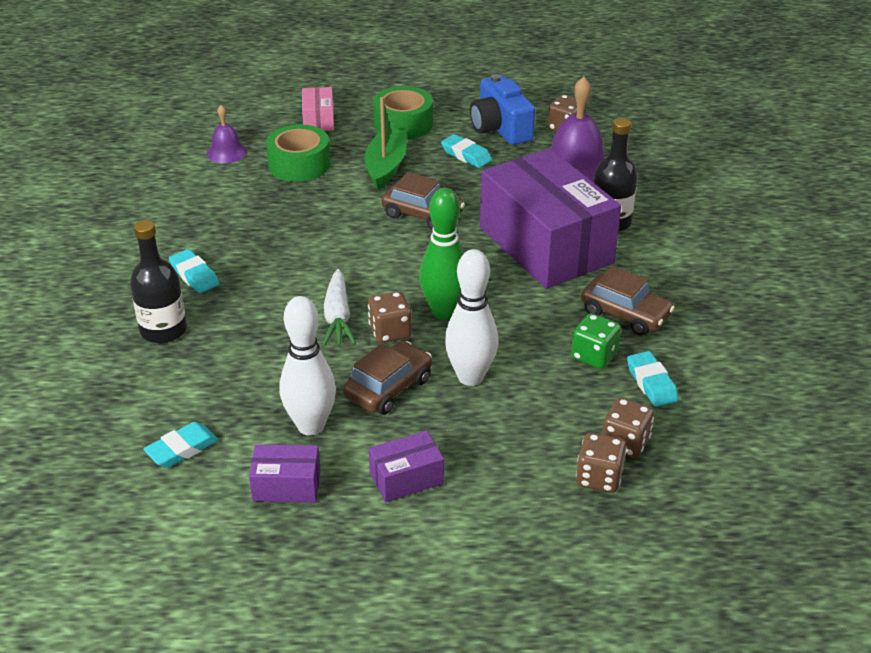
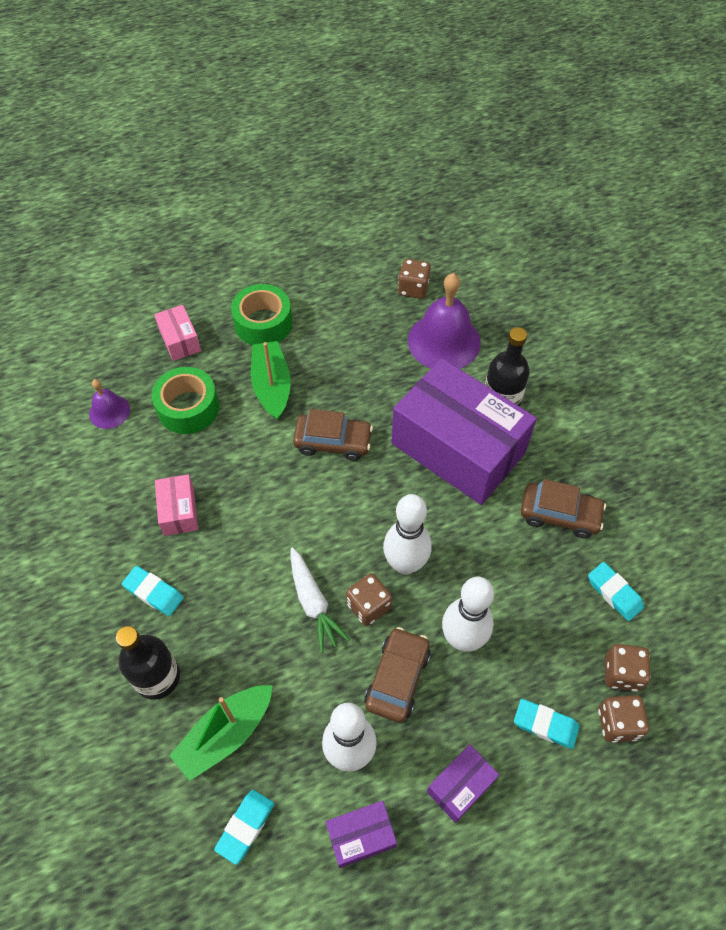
camera: 20 degrees left, 20 degrees up
(202, 383) = (225, 734): none -> green boat
(249, 228) = (179, 511): none -> pink box
(444, 312) = (405, 564): green bowling pin -> white bowling pin
(466, 155) = (339, 350): turquoise eraser -> turquoise eraser (545, 725)
(500, 128) = (355, 304): blue camera -> none
(594, 356) = (554, 576): green dice -> none

